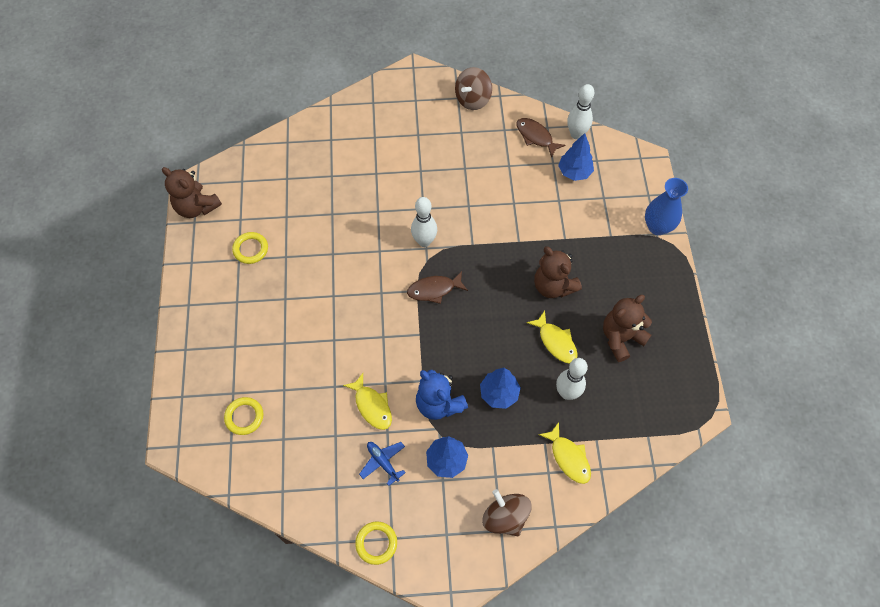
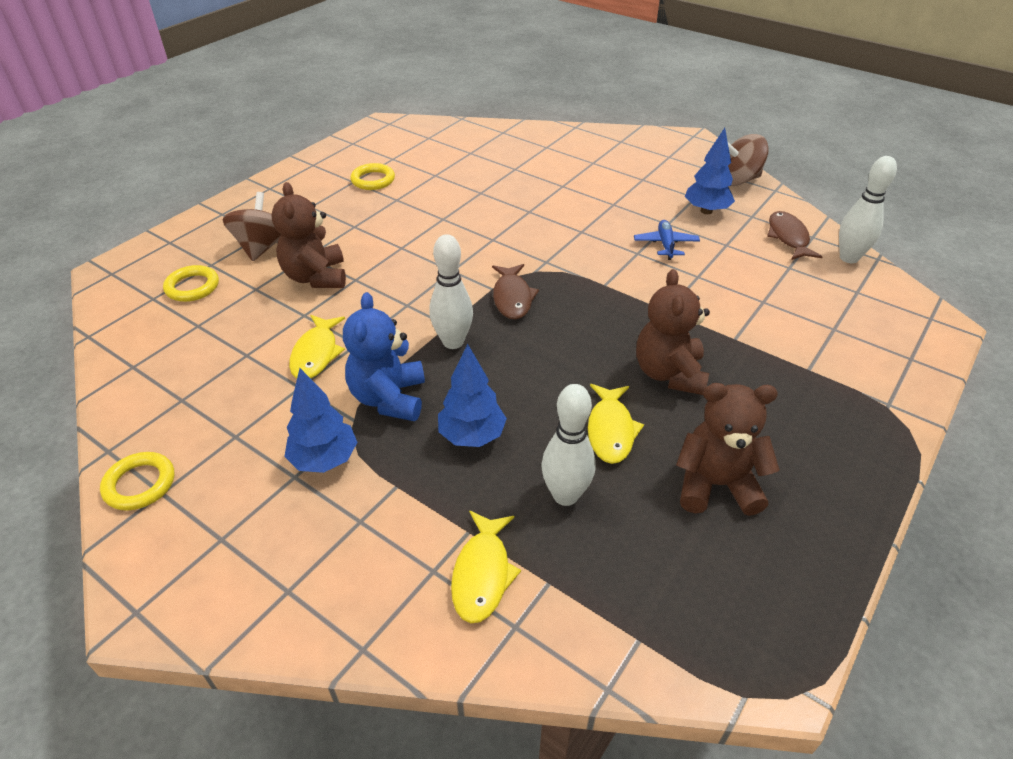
camera: 40 degrees right, 20 degrees down
(197, 207) = (368, 136): brown teddy bear -> brown teddy bear (316, 277)
(383, 462) = (257, 411): blue plane -> blue plane (665, 244)
(424, 241) = (550, 255): white bowling pin -> white bowling pin (453, 342)
(434, 290) = (512, 298): brown fish -> brown fish turned 120 degrees counterclockwise
(505, 517) = (312, 579): brown spinning top -> brown spinning top (262, 247)
(574, 172) = (812, 287): blue tree -> blue tree (706, 211)
(657, 227) = (897, 397): blue vase -> none

